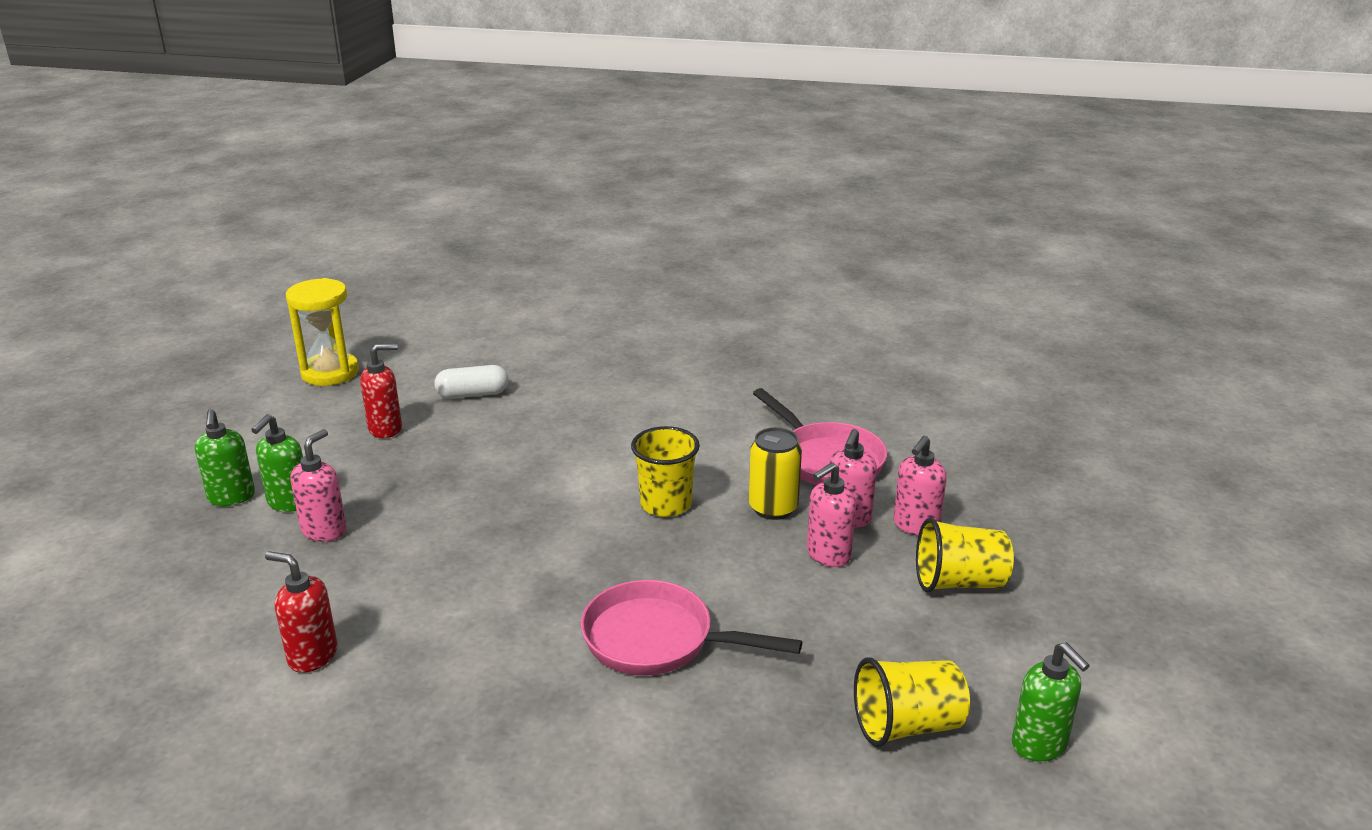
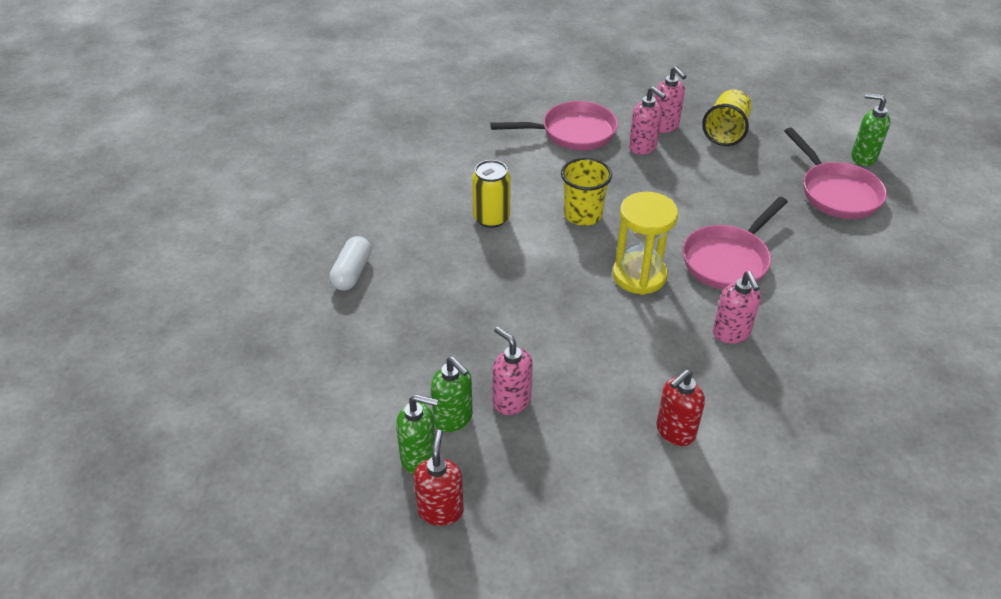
camera: 65 degrees left, 15 degrees up
(330, 373) = (231, 357): yellow hourglass -> yellow hourglass (639, 275)
(386, 429) = (371, 337): red soap dispenser -> red soap dispenser (440, 510)
(773, 508) = (614, 172): yellow can -> yellow can (491, 218)
(828, 555) = (676, 167): pink soap dispenser -> pink soap dispenser (731, 333)
(907, 726) = (836, 193): yellow cup -> pink pan
(1039, 745) = (863, 157): green soap dispenser -> green soap dispenser turned 150 degrees counterclockwise

